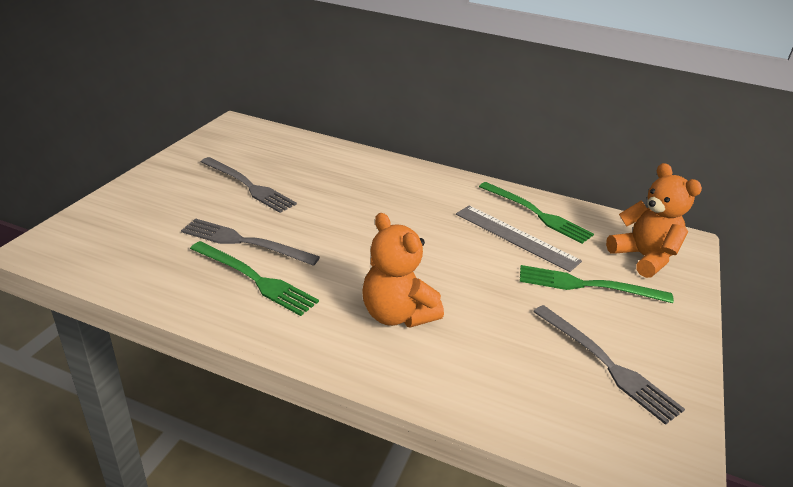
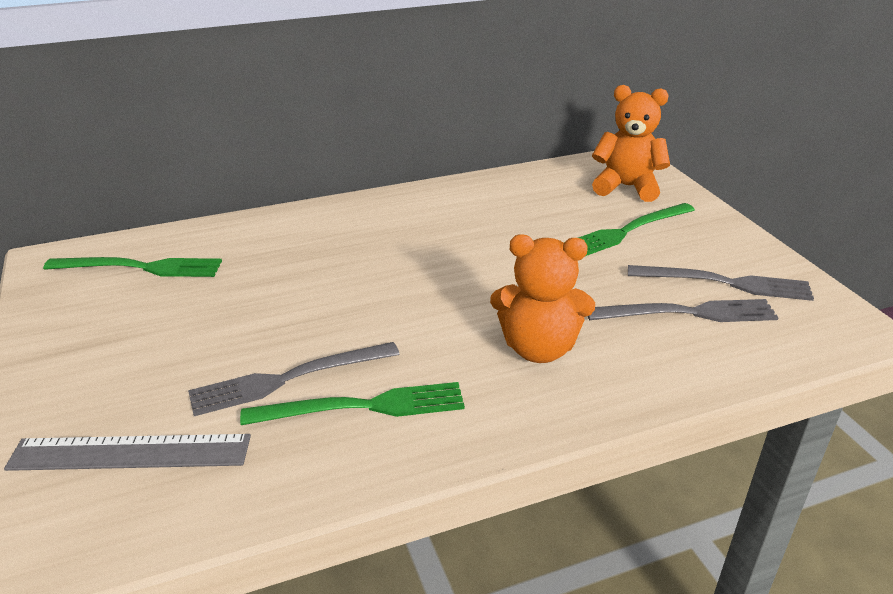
camera: 40 degrees left, 0 degrees up
(248, 186) = (189, 319): grey fork -> grey fork (687, 313)
(516, 237) = (520, 222): grey ruler -> grey ruler (130, 452)
(536, 214) = (504, 193): green fork -> green fork (140, 268)

